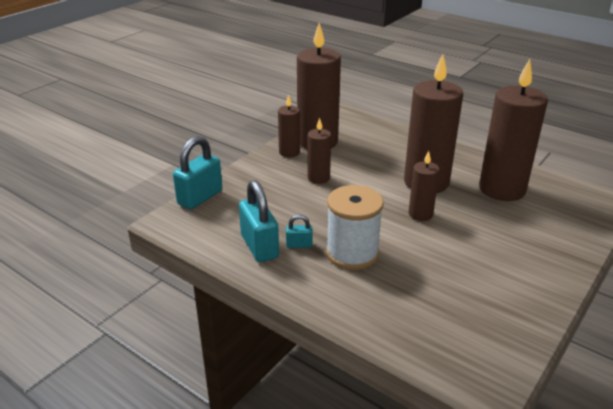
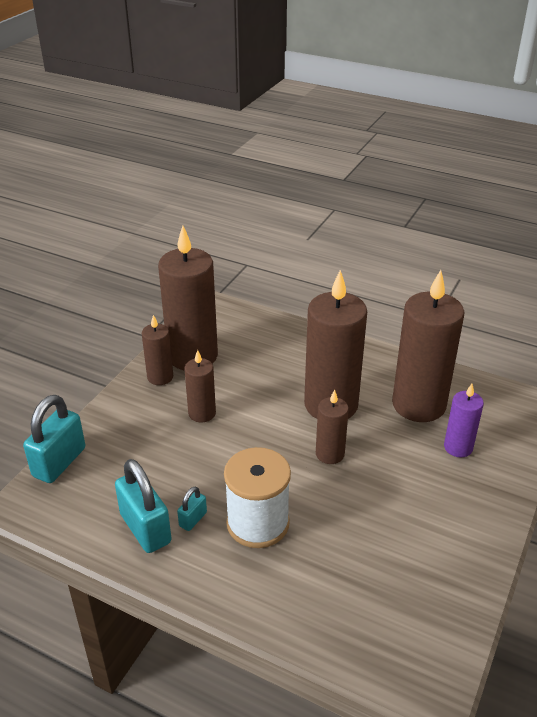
camera: 10 degrees left, 5 degrees up
(299, 245) = (193, 519): turquoise padlock -> turquoise padlock turned 45 degrees counterclockwise
(533, 221) = (458, 447): none -> purple candle

